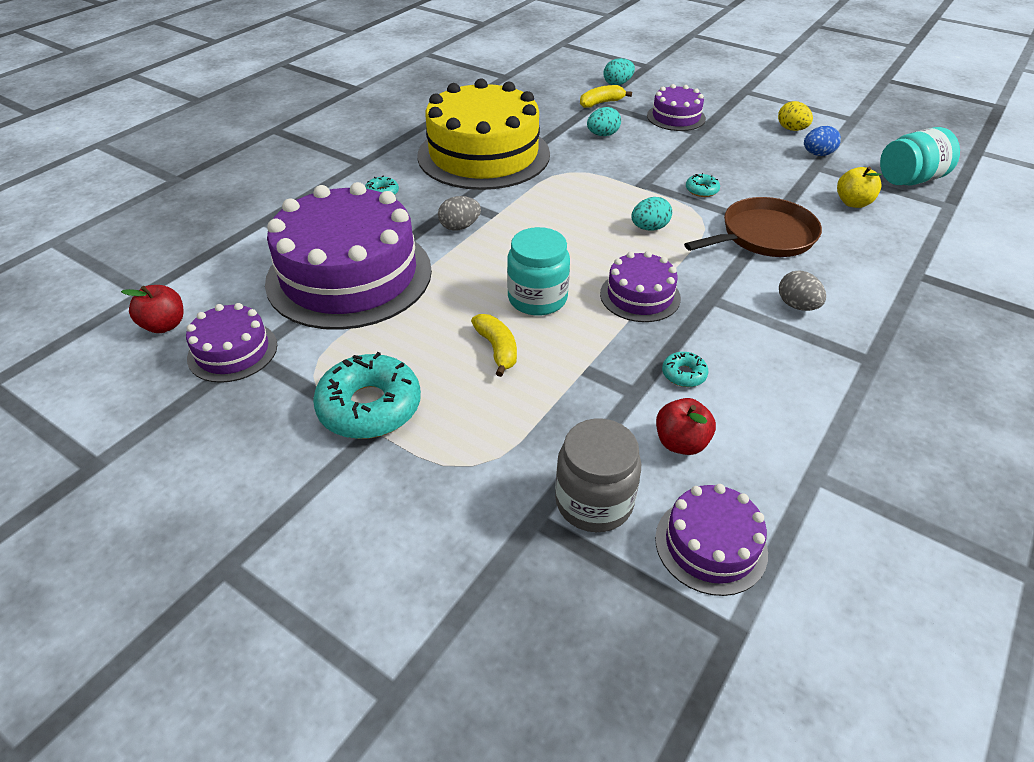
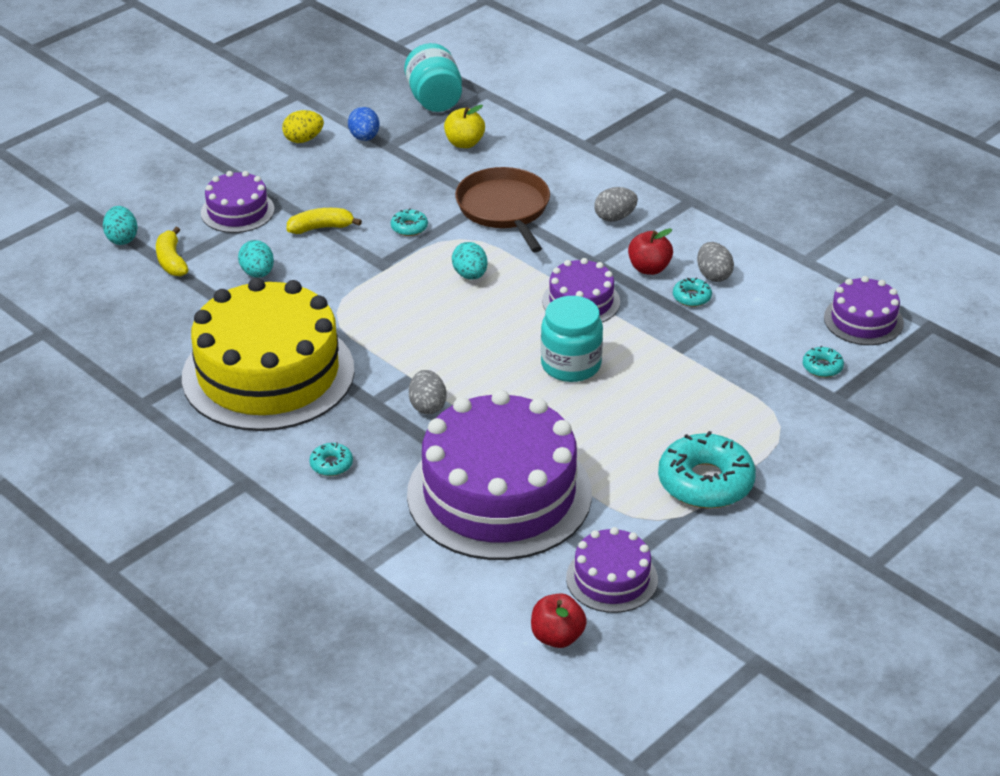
camera: 80 degrees left, 5 degrees down
(497, 349) = (640, 398): yellow banana -> yellow banana (321, 228)
(594, 502) = (822, 367): grey jar -> turquoise donut
(681, 443) = (768, 314): red apple -> red apple (649, 268)
(734, 389) = (713, 275): none -> grey egg

